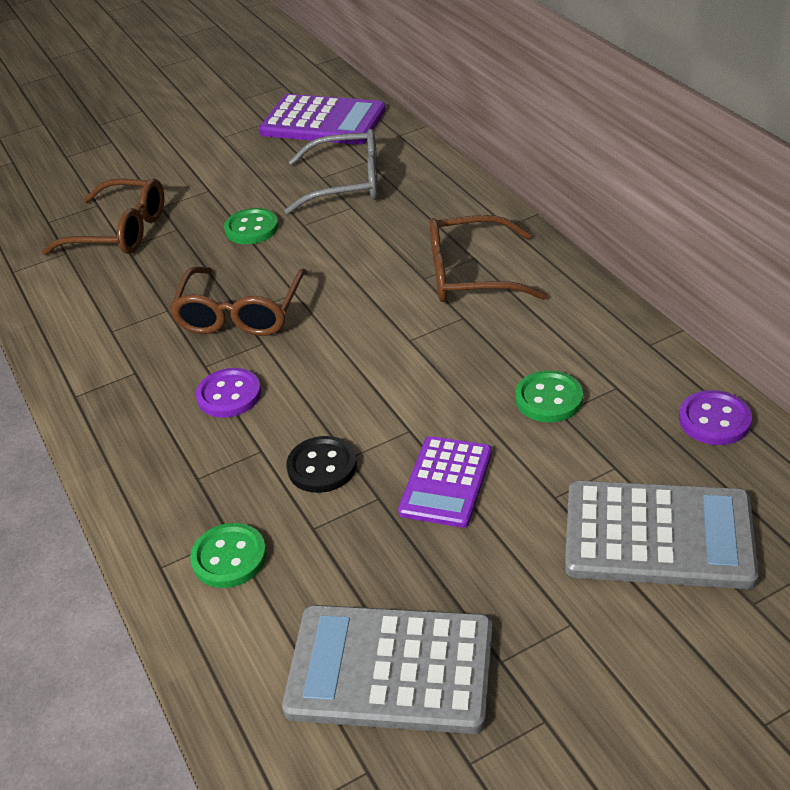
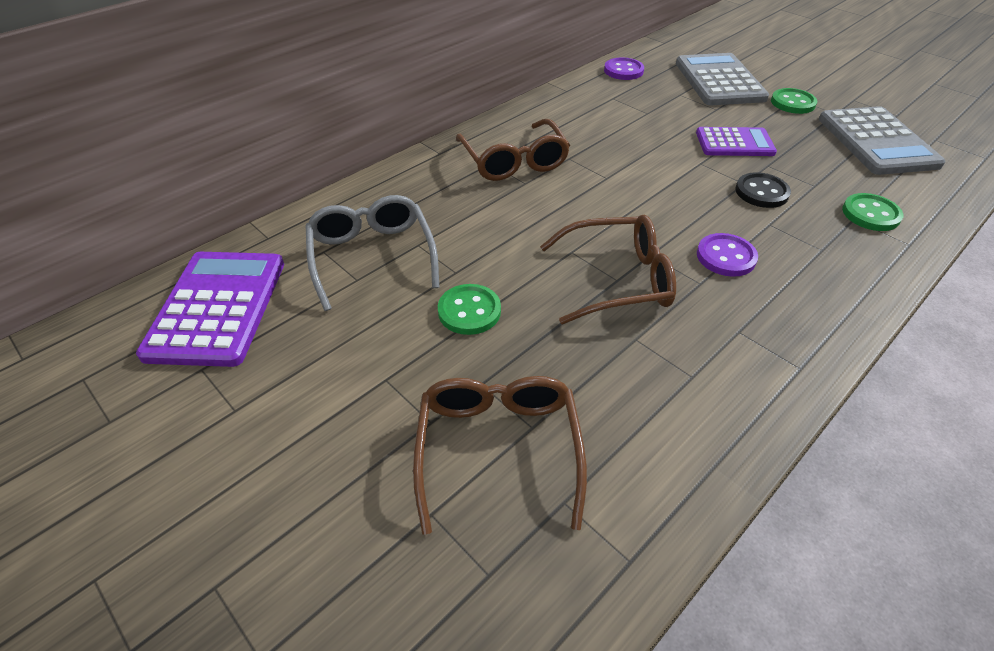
camera: 110 degrees left, 5 degrees up
(549, 399) = (637, 117): green button -> green button (792, 103)

